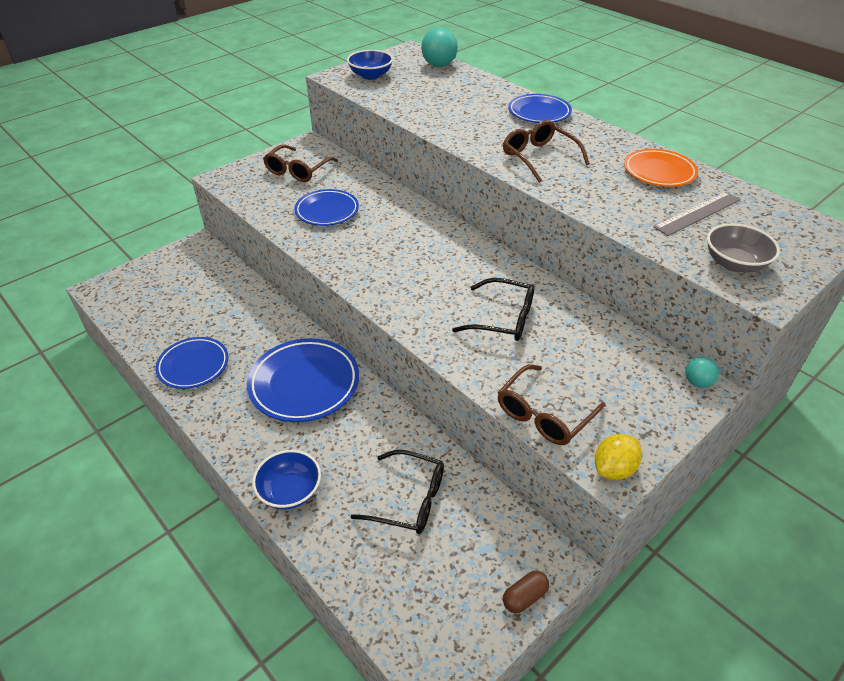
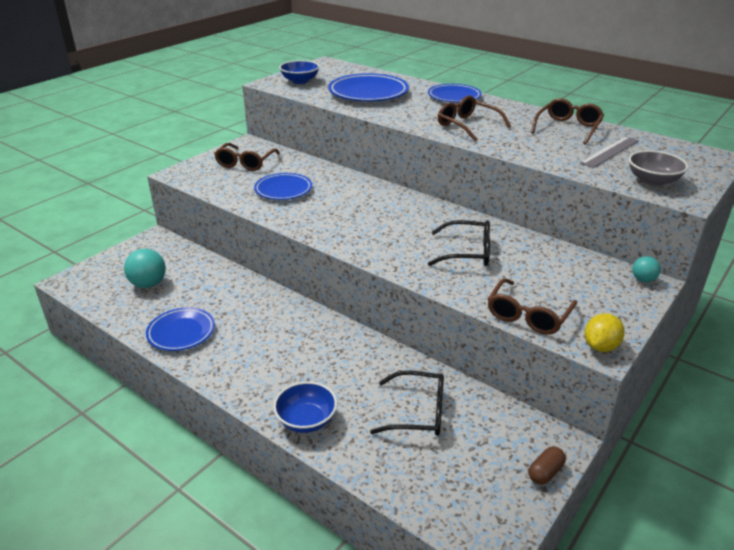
camera: 10 degrees left, 10 degrees down
(304, 384) = (292, 335): blue plate -> blue plate (368, 93)
(439, 65) = (356, 71): turquoise ball -> turquoise ball (148, 284)
(659, 172) = (568, 128): orange plate -> brown glasses

